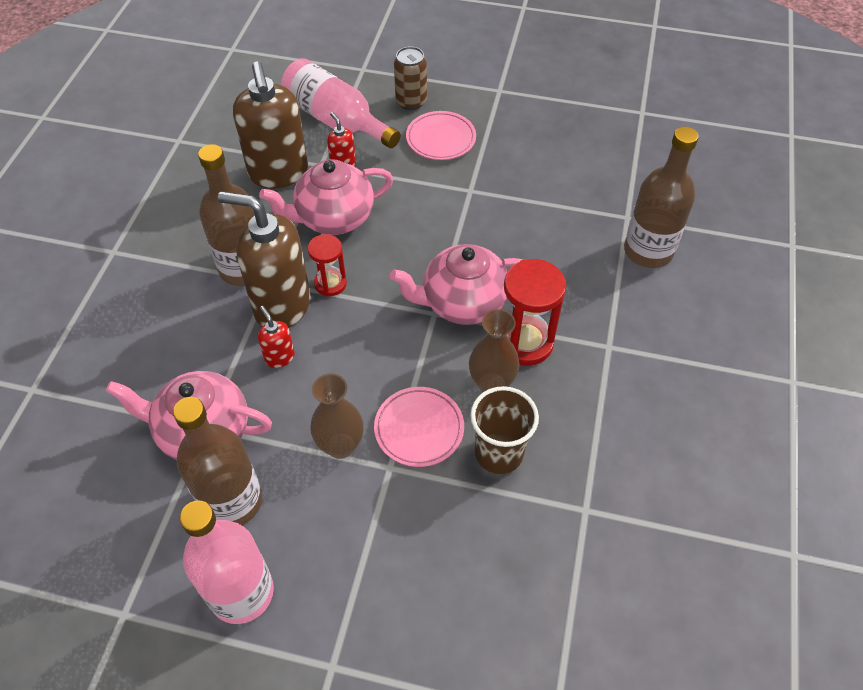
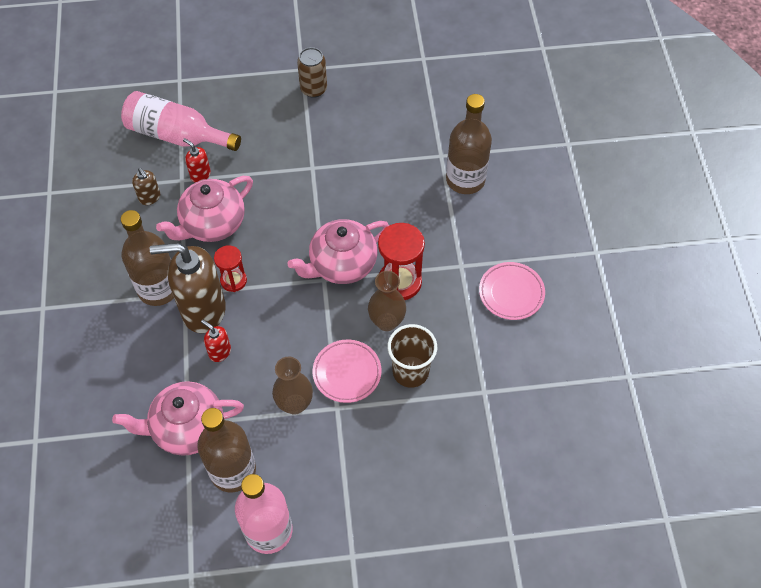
camera: 20 degrees left, 5 degrees up
(279, 173) = (150, 198): brown soap dispenser -> brown soap dispenser, size x0.44
(411, 101) = (233, 100): brown can -> brown can (313, 89)
(441, 139) = (271, 128): pink plate -> pink plate (511, 293)

